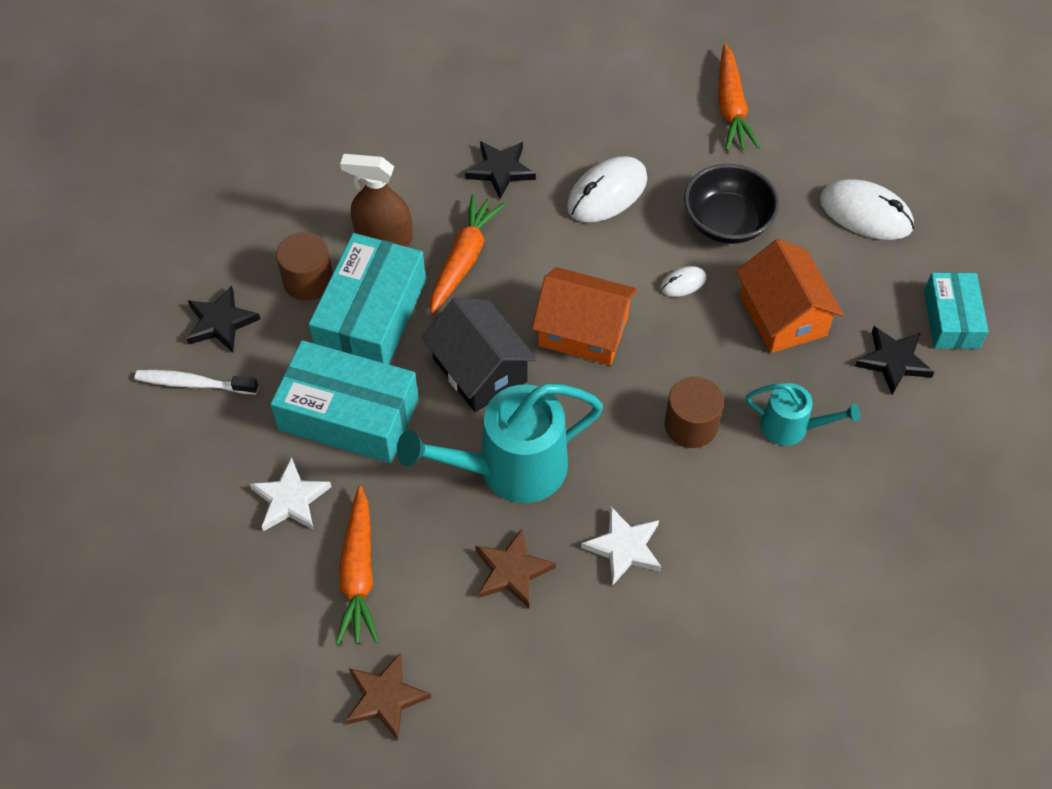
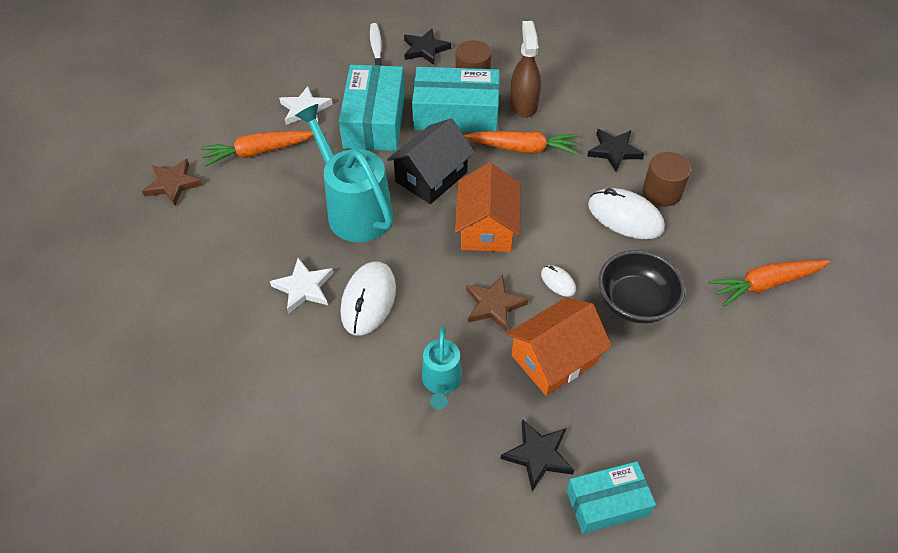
camera: 75 degrees right, 5 degrees down
(512, 571) = (273, 227): brown star -> brown star (494, 305)
(691, 425) = (422, 311): brown cylinder -> brown cylinder (662, 192)
(865, 213) = (699, 409): white mouse -> white mouse (368, 300)

